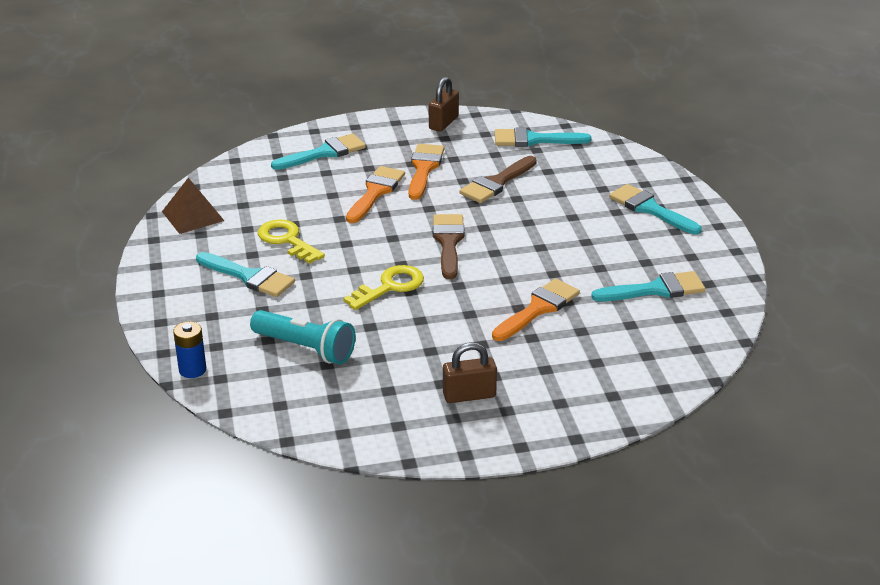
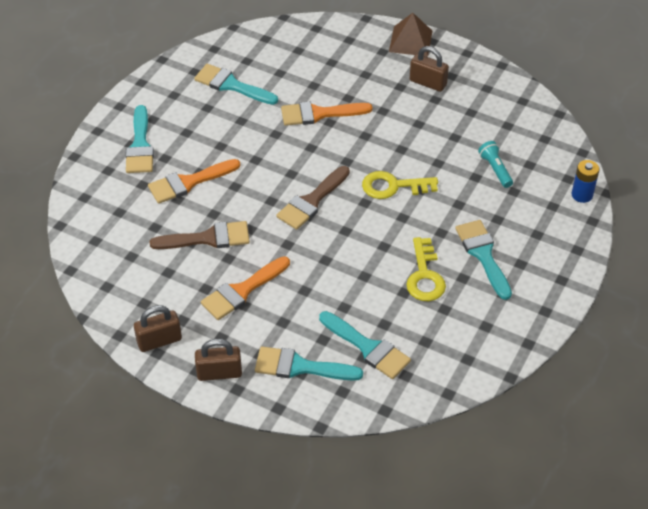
camera: 140 degrees left, 15 degrees up
(192, 216) = (477, 353): brown pyramid -> brown pyramid (410, 41)
(305, 348) = (495, 169): turquoise flashlight -> turquoise flashlight, size x0.60
(375, 192) = (308, 287): orange brush -> orange brush (188, 182)
(378, 127) = (219, 373): none -> brown padlock
(534, 140) = (117, 268): turquoise brush -> turquoise brush (368, 348)

